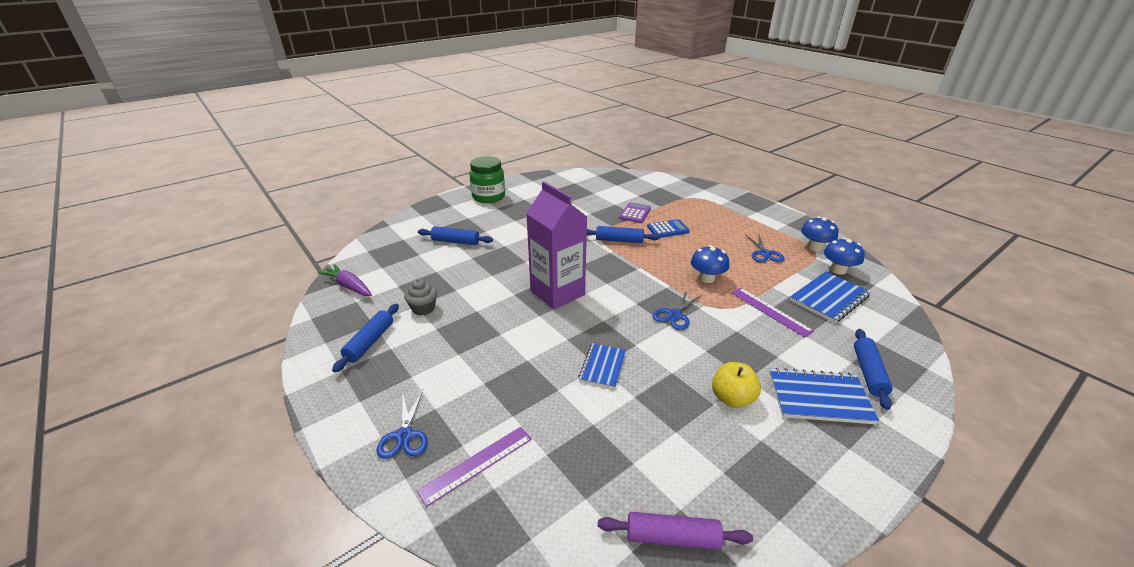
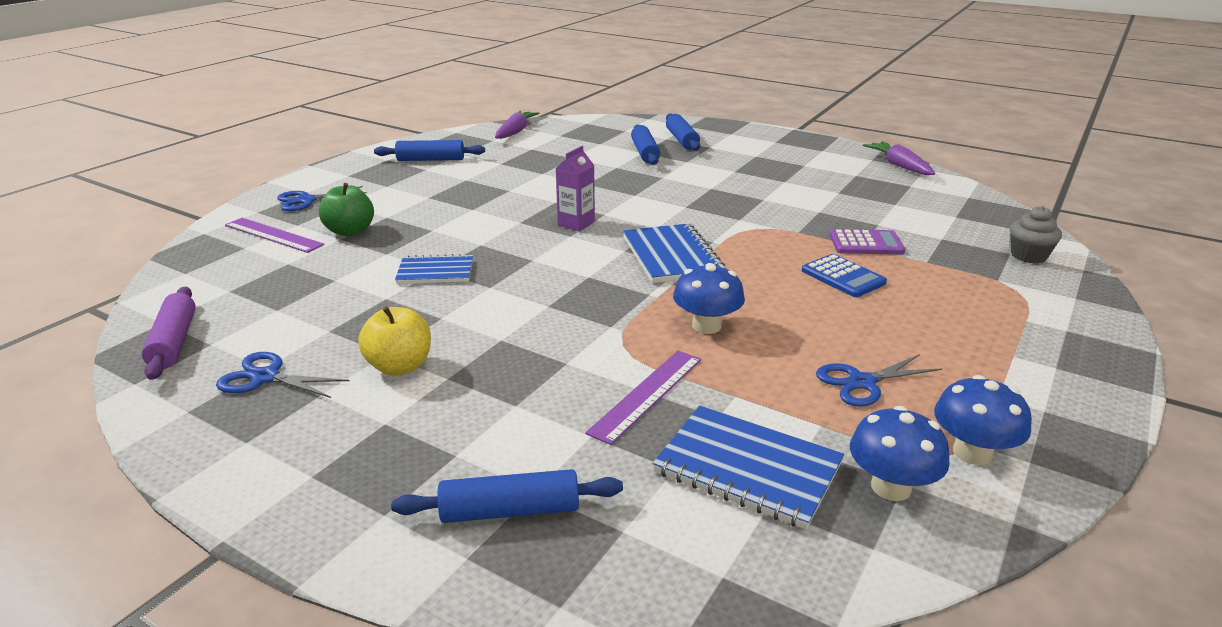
camera: 70 degrees right, 5 degrees down
(423, 308) = (497, 167): grey cupcake -> grey cupcake (1028, 256)
(488, 197) = (781, 146): green jar -> none
(502, 408) = (350, 231): none -> green apple
(547, 177) = (899, 166): none -> purple carrot
(557, 293) = (576, 223): purple carton -> purple carton, size x0.48
(619, 240) = (757, 243): blue rolling pin -> blue rolling pin (682, 140)
(675, 315) = (576, 307): blue scissors -> blue scissors (265, 377)
(819, 398) = (421, 448): blue notebook -> blue notebook (671, 256)

